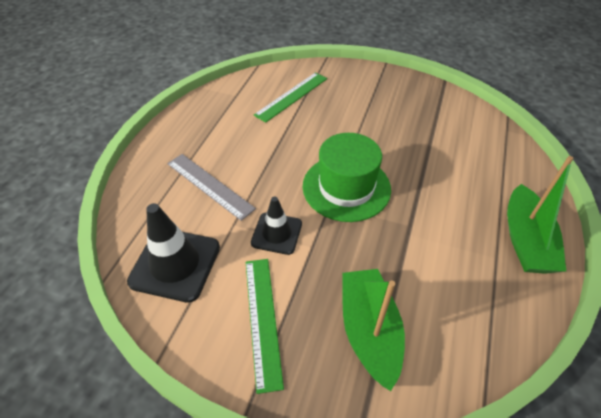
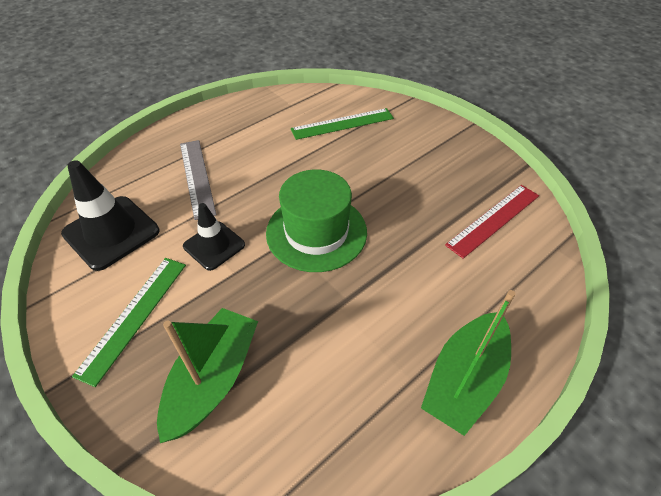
camera: 30 degrees right, 0 degrees up
(455, 127) = (493, 219): none -> red ruler

